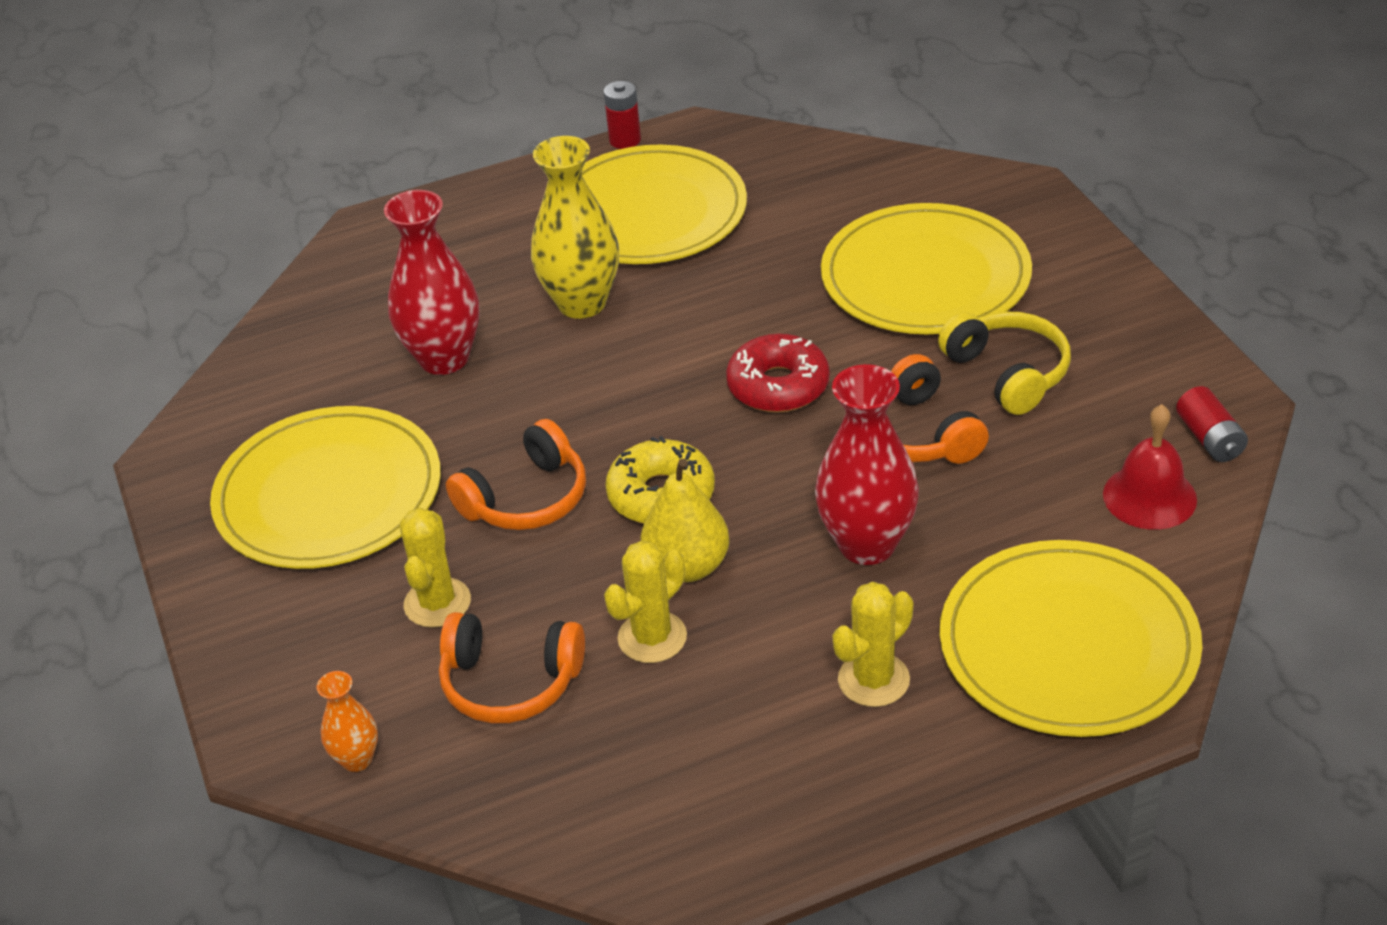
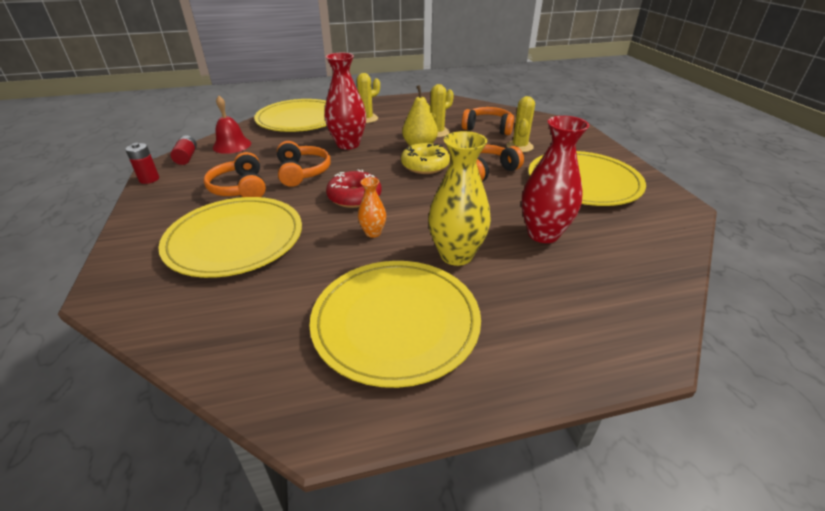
camera: 175 degrees left, 5 degrees down
(357, 759) = (537, 119): orange vase -> orange vase (373, 233)
(625, 140) = (399, 426): red battery -> red battery (149, 179)
(1008, 373) = (240, 188): yellow headphones -> orange headphones

